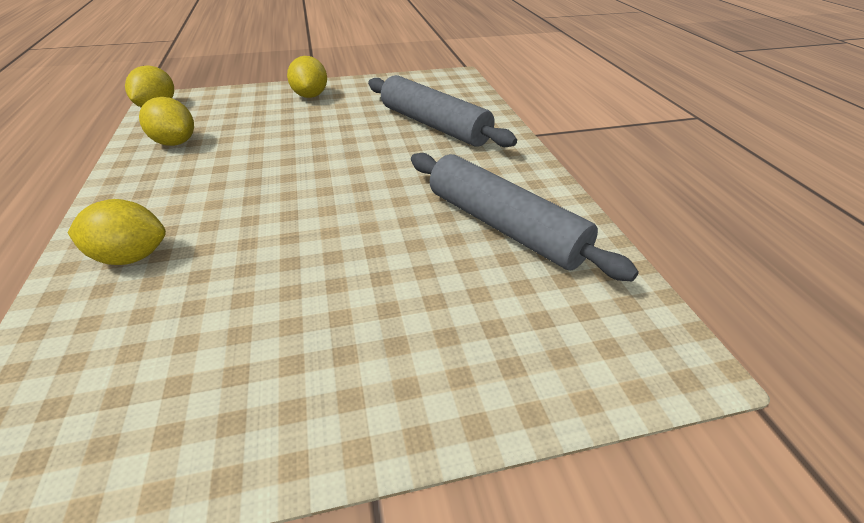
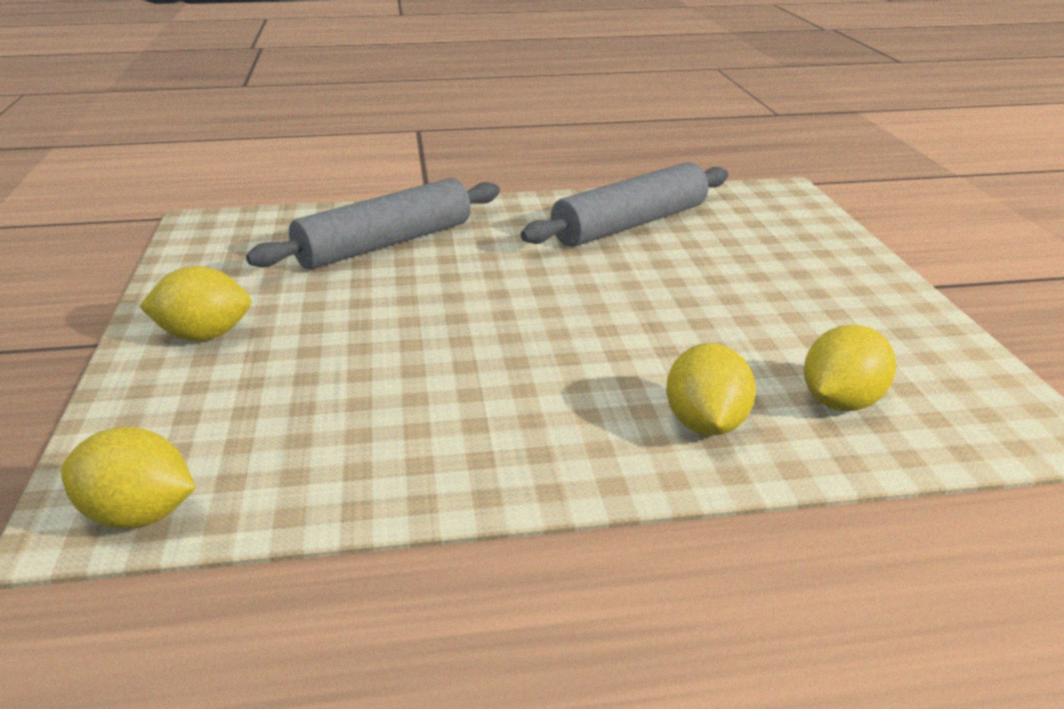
camera: 85 degrees left, 10 degrees down
(175, 143) = (354, 454): yellow lemon -> yellow lemon (842, 403)

